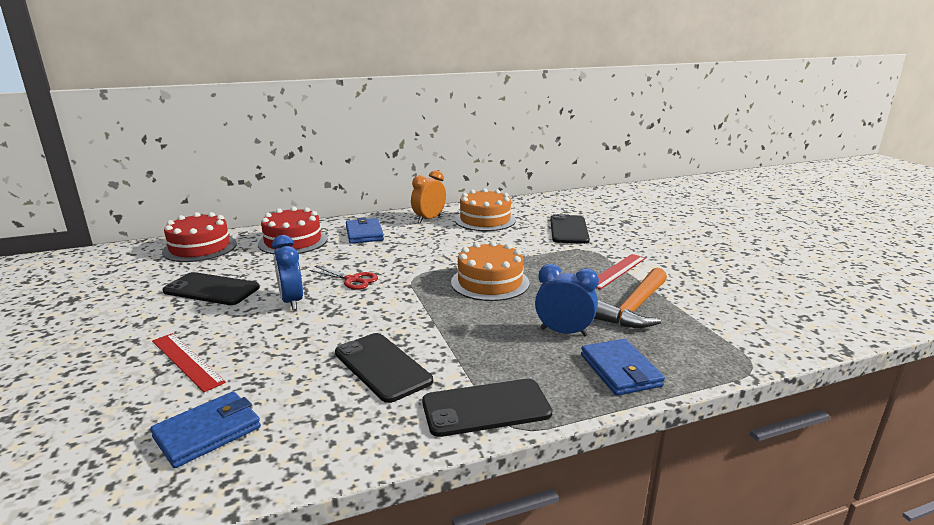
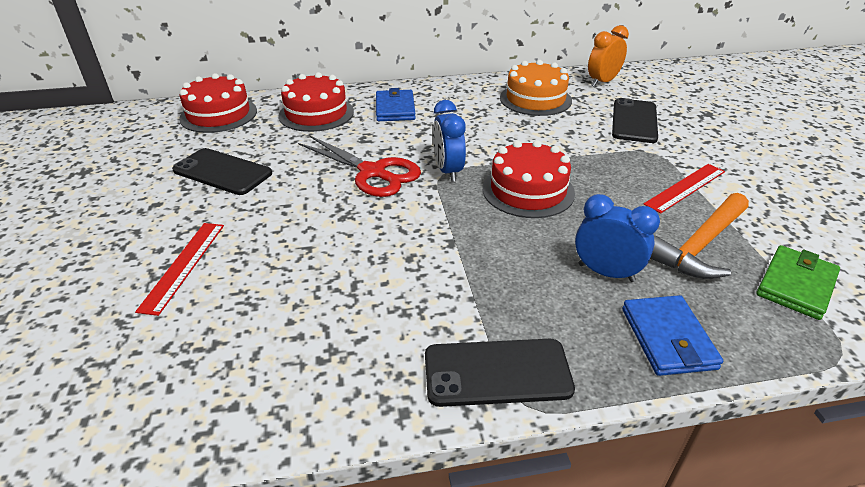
camera: 10 degrees right, 15 degrees up
(187, 361) = (183, 265): red ruler -> red ruler turned 45 degrees clockwise
(208, 432) = (190, 364): blue wallet -> none
(291, 301) = (303, 196): blue clock -> blue clock (448, 171)
(352, 280) = (372, 172): red scissors -> red scissors, size x1.69
(382, 367) = (387, 298): black phone -> none
(429, 219) = (470, 93): orange clock -> orange clock (602, 82)
(490, 282) = (528, 190): orange cake -> red cake
(711, 326) = (796, 285): none -> green wallet

